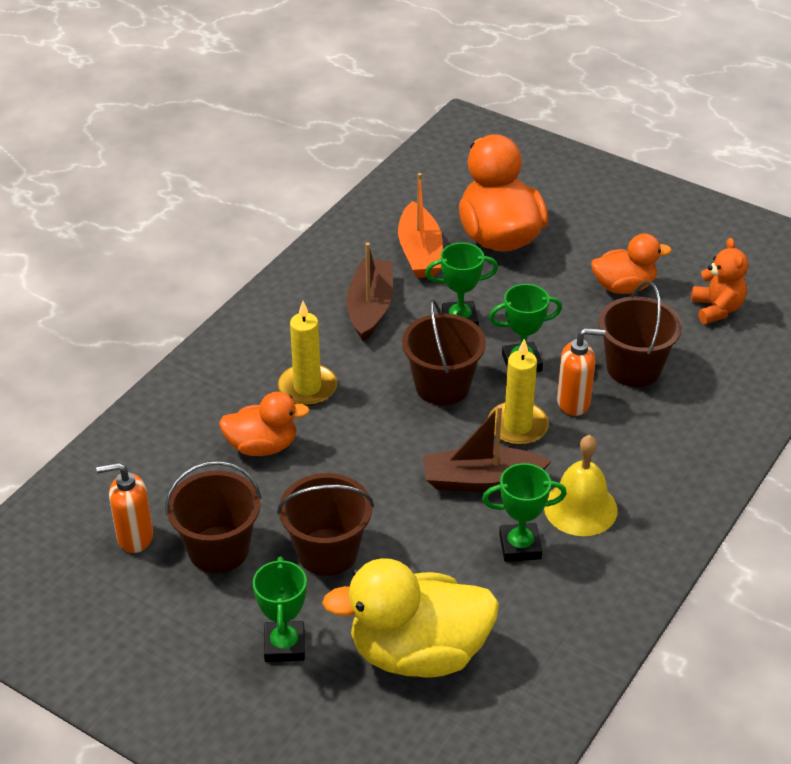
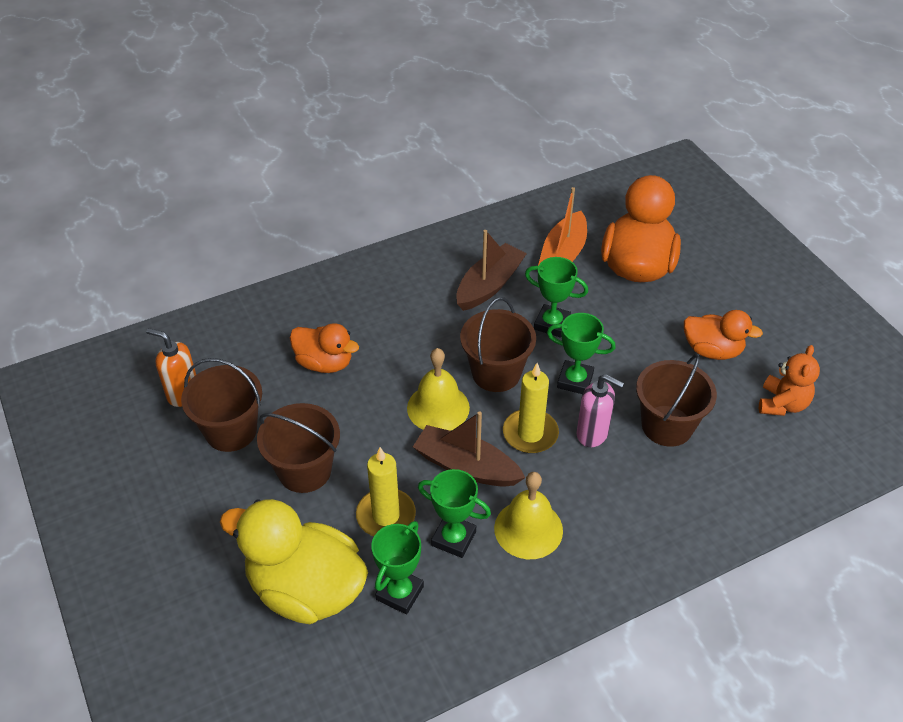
camera: 30 degrees right, 5 degrees up
(284, 645) = (216, 531): green trophy -> green trophy (400, 593)
(307, 388) = (393, 330): yellow candle -> yellow candle (386, 515)
(411, 440) = (438, 407): none -> yellow bell
(574, 402) = (592, 434): orange soap dispenser -> pink soap dispenser

